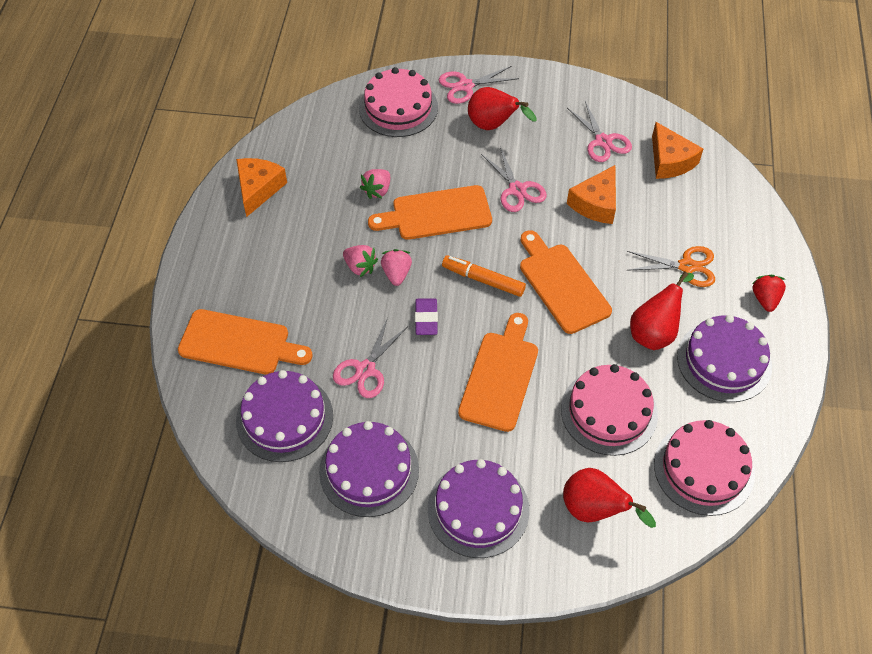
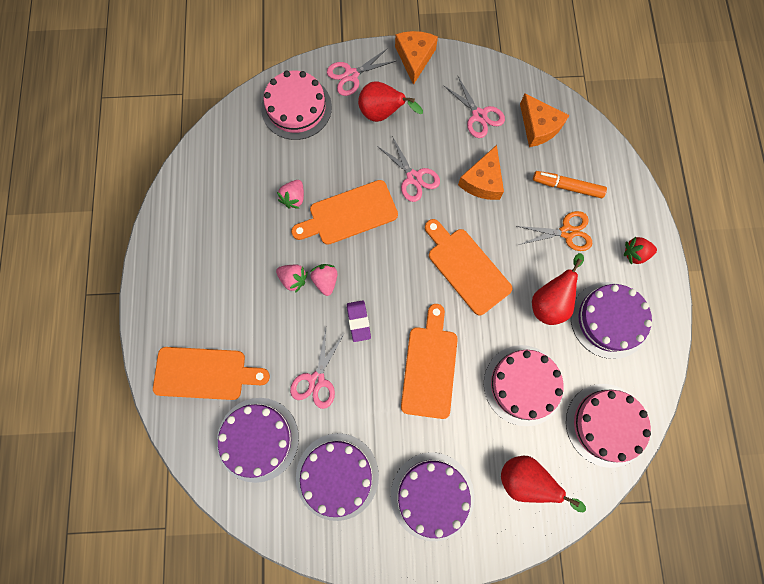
camera: 10 degrees left, 20 degrees up
(258, 189) = (190, 213): orange cheese -> orange cheese (414, 58)
(483, 280) = (400, 274): orange marker -> orange marker (567, 187)
(765, 299) = (635, 254): red strawberry -> red strawberry turned 90 degrees counterclockwise

